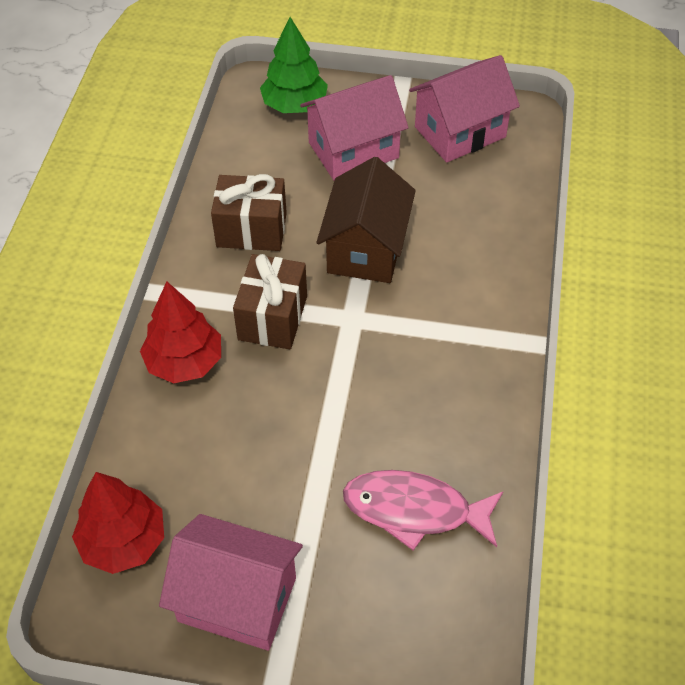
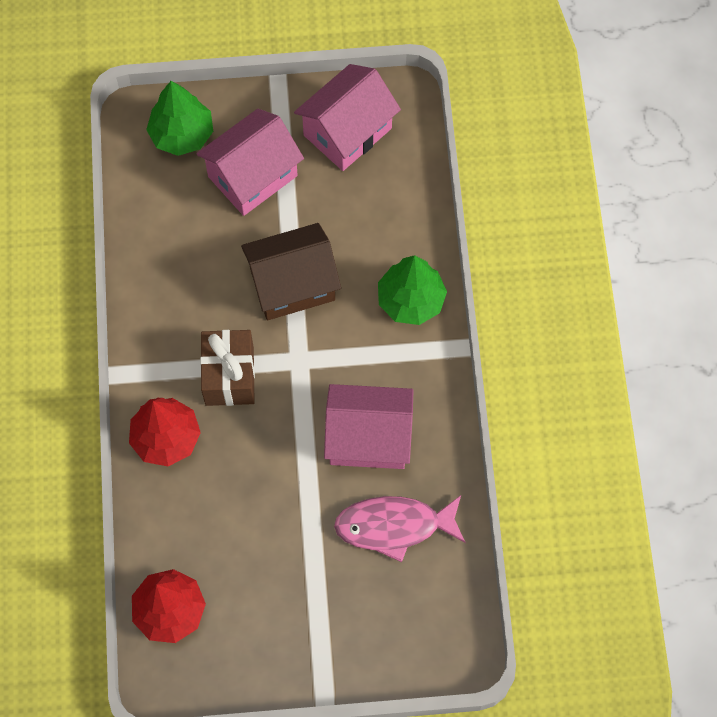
camera: 15 degrees left, 15 degrees up
(237, 599) = (275, 635): pink house -> pink house (368, 438)
(251, 230) = (183, 288): brown gift -> none
(366, 249) = (292, 284): brown house -> brown house turned 75 degrees clockwise
(490, 287) = (410, 300): none -> green tree

